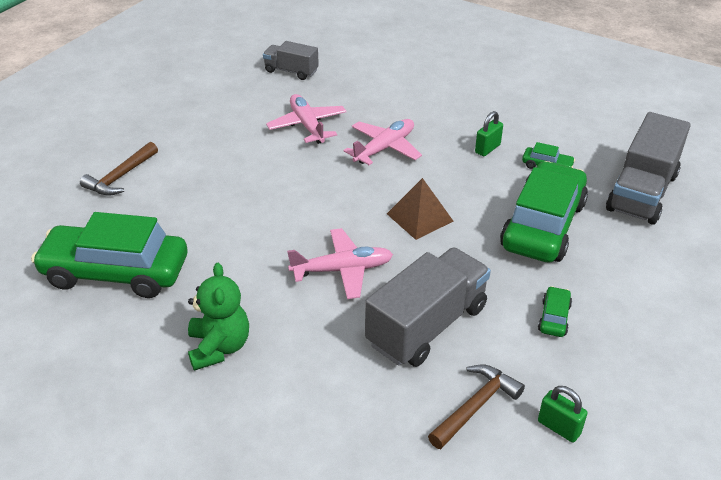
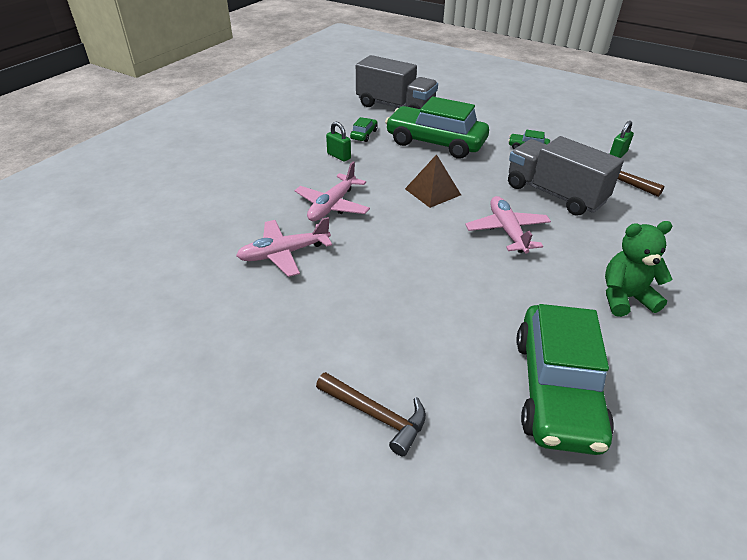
camera: 90 degrees left, 0 degrees up
(291, 71) = (160, 268): grey truck -> none
(384, 148) = (332, 206): pink plane -> pink plane turned 105 degrees counterclockwise

